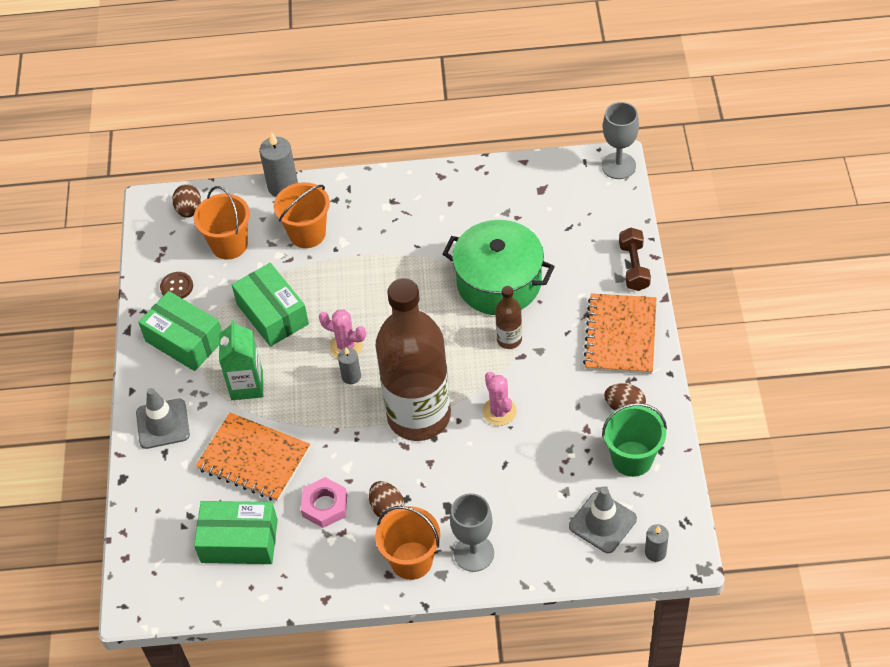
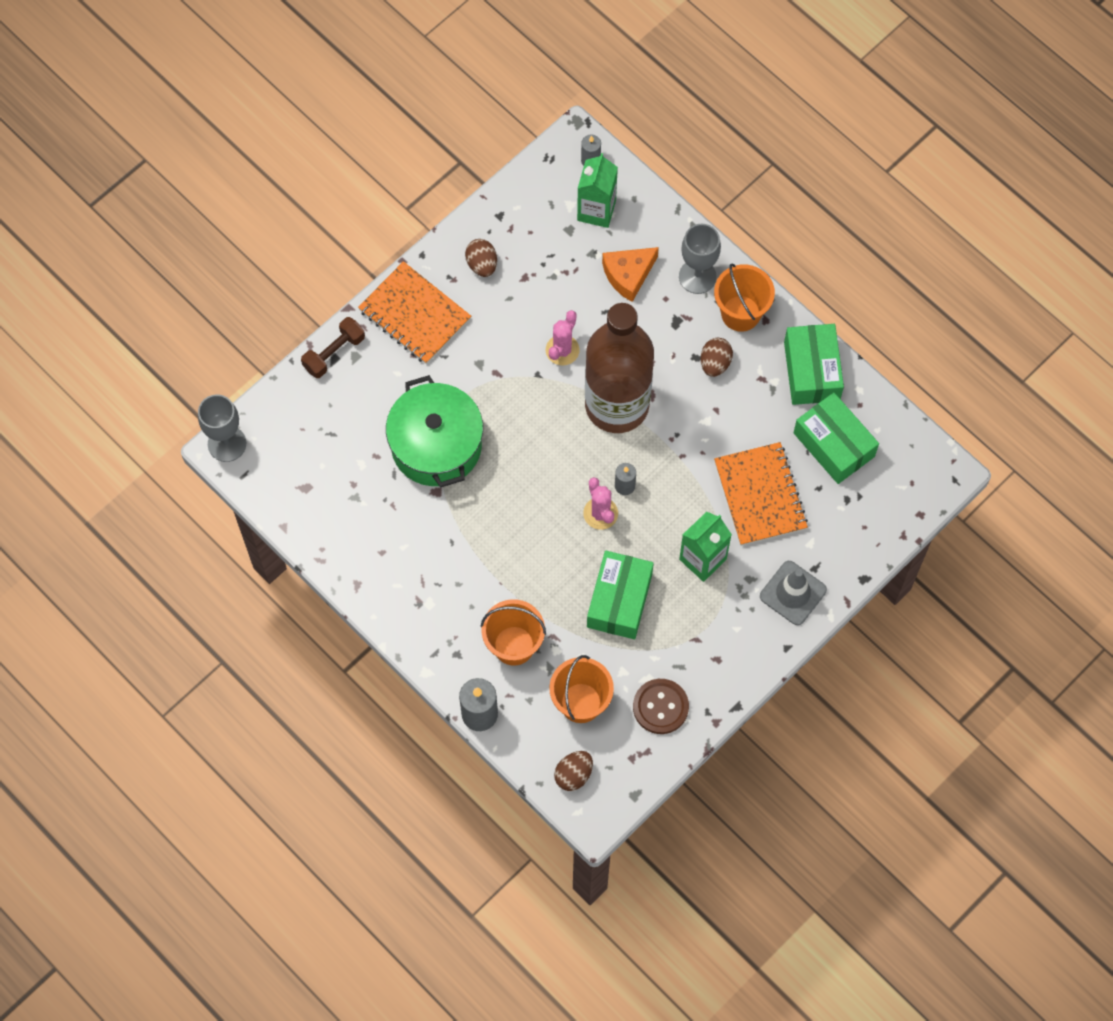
camera: 135 degrees left, 15 degrees up
(177, 287) = (660, 707): brown button -> brown button, size x1.52
(184, 340) = (705, 649): green box -> green box (812, 371)
(324, 505) = (752, 409): pink nut -> none
(509, 339) = (488, 394): brown bottle -> none
(522, 503) = (628, 275): none -> orange cheese
(602, 522) = (596, 210): grey traffic cone -> green carton
(620, 335) = (414, 314): orange notebook -> orange notebook turned 75 degrees clockwise
(632, 458) = (524, 228): green bucket -> none

